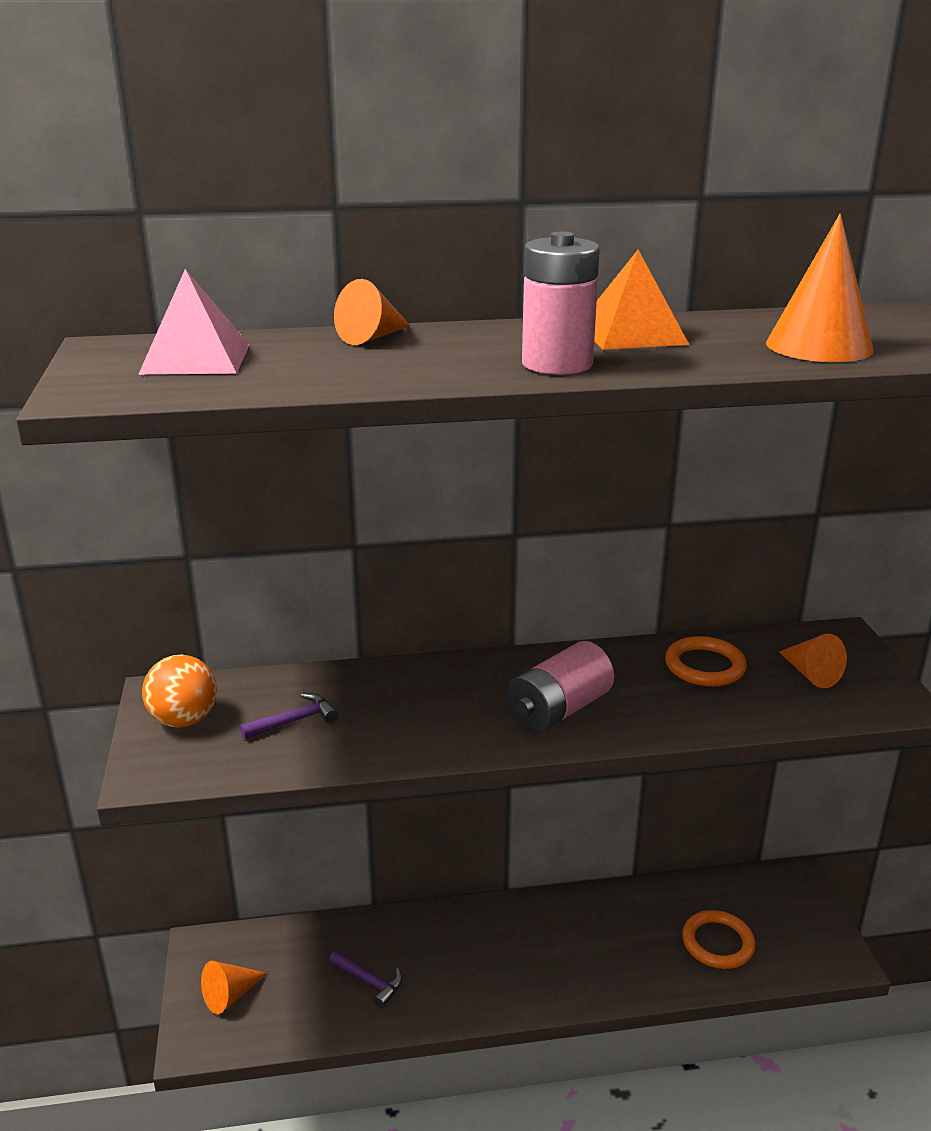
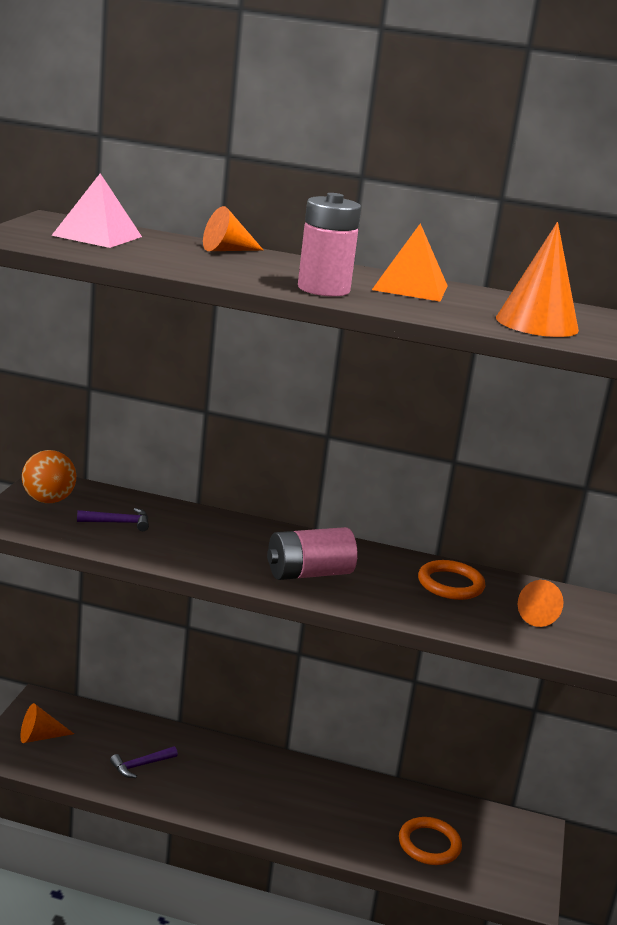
camera: 20 degrees right, 5 degrees down
(369, 981) = (141, 765): purple hammer -> purple hammer turned 90 degrees clockwise

